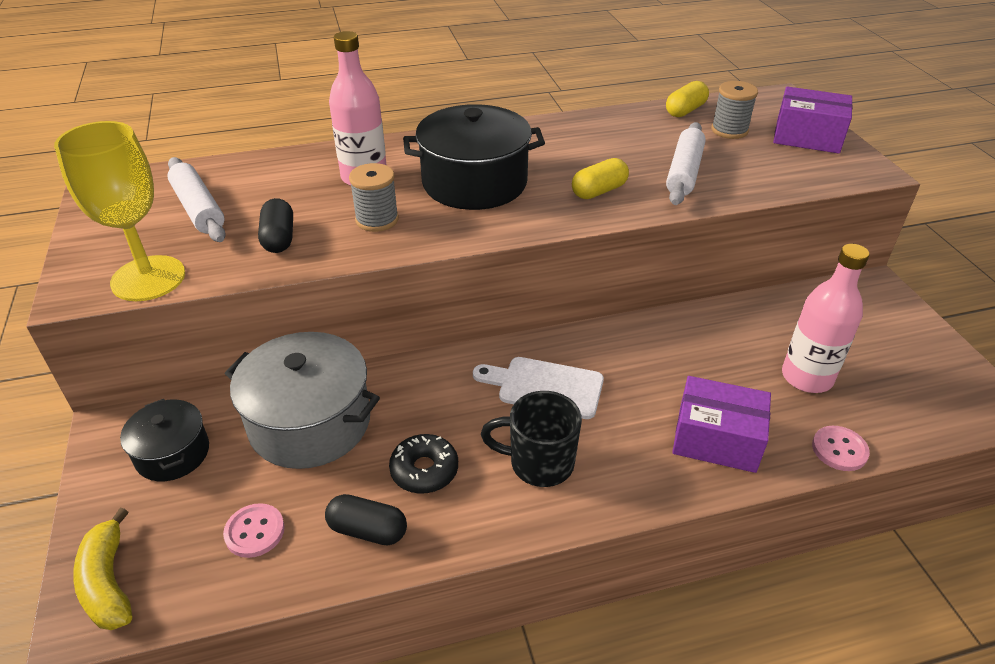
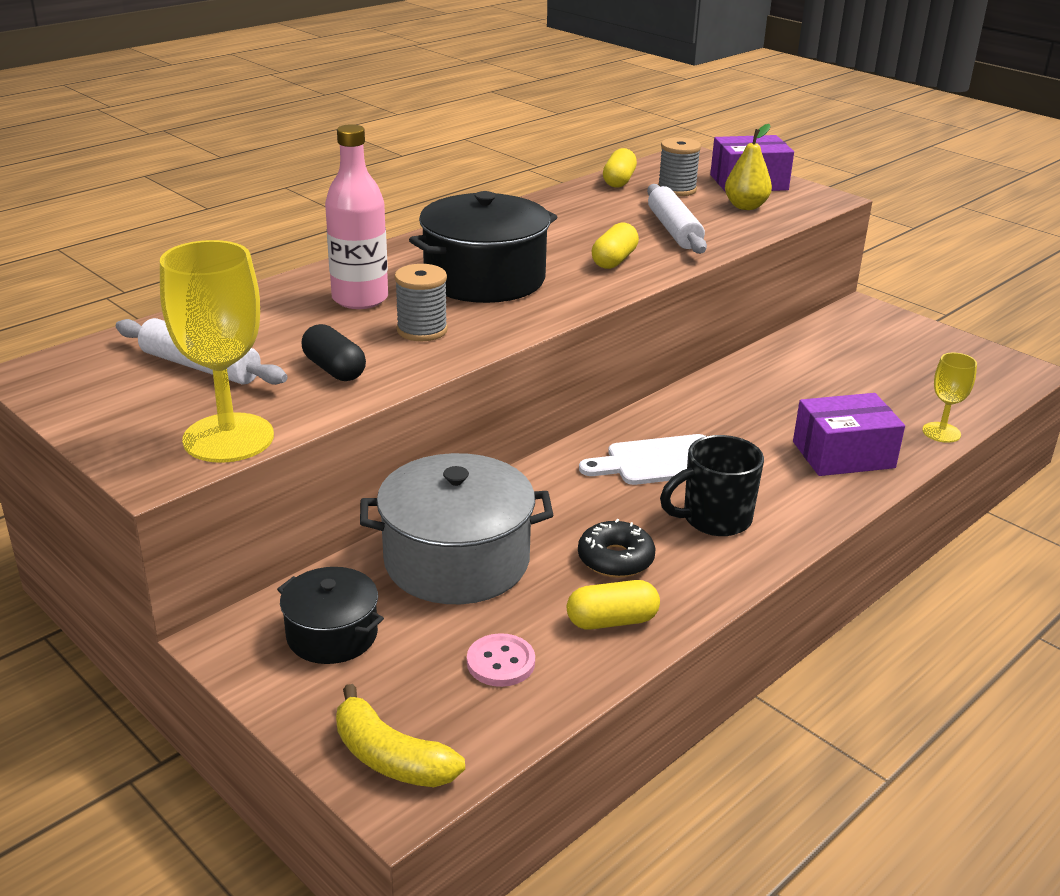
camera: 30 degrees left, 10 degrees down
(367, 530) = (612, 621): black capsule -> yellow capsule
(778, 162) = (745, 206): none -> yellow pear
(807, 377) = (871, 389): pink bottle -> none
(839, 450) = (941, 432): pink button -> yellow goblet

